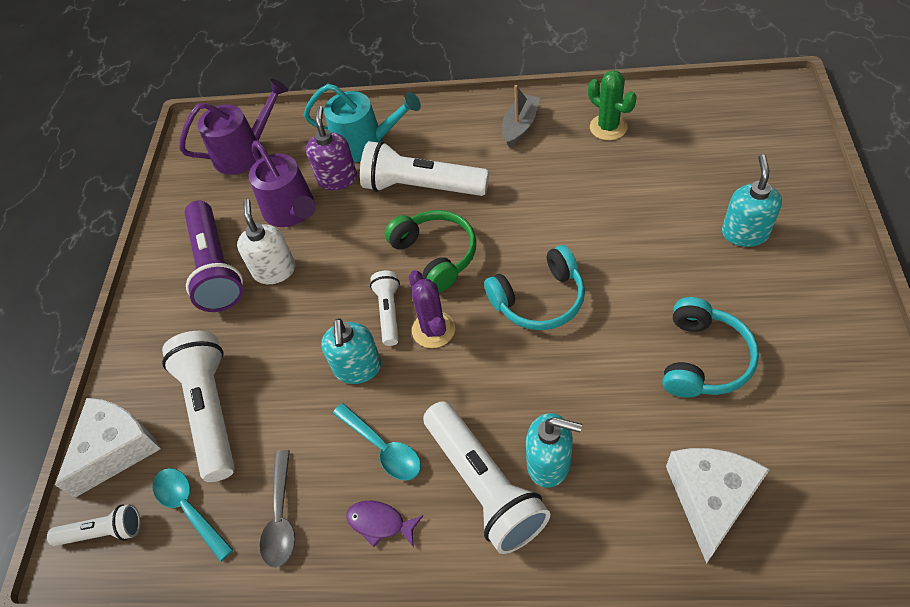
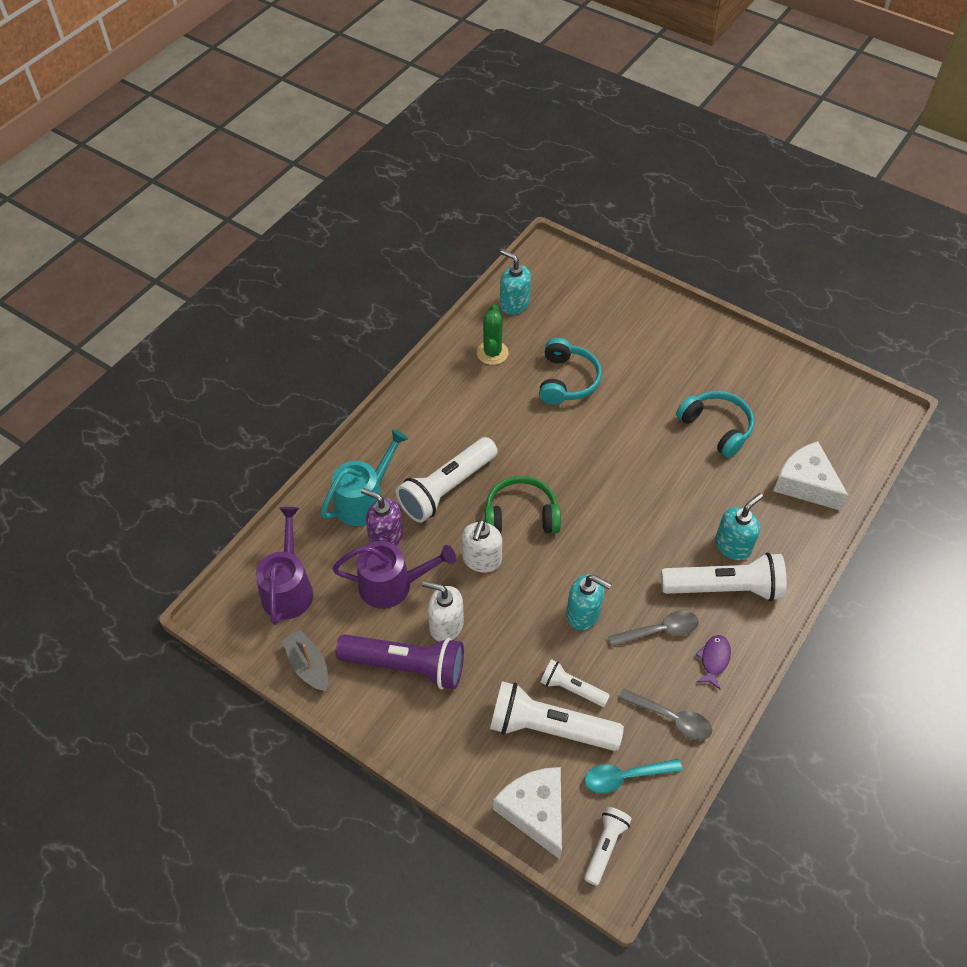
camera: 65 degrees left, 0 degrees up
(362, 255) = (481, 560): none -> white soap dispenser
(380, 523) = (714, 660): purple fish -> purple fish turned 150 degrees clockwise
(383, 448) = (659, 630): turquoise spoon -> grey spoon
(389, 312) = (549, 570): white flashlight -> white flashlight (571, 688)
(433, 330) = (586, 552): purple cactus -> none
(520, 126) = (442, 398): grey boat -> grey boat (308, 666)
(539, 300) = (609, 479): turquoise headphones -> turquoise headphones (567, 380)
(608, 127) = (492, 353): green cactus -> green cactus turned 75 degrees counterclockwise
(744, 233) = (643, 348): turquoise soap dispenser -> turquoise soap dispenser (514, 304)

